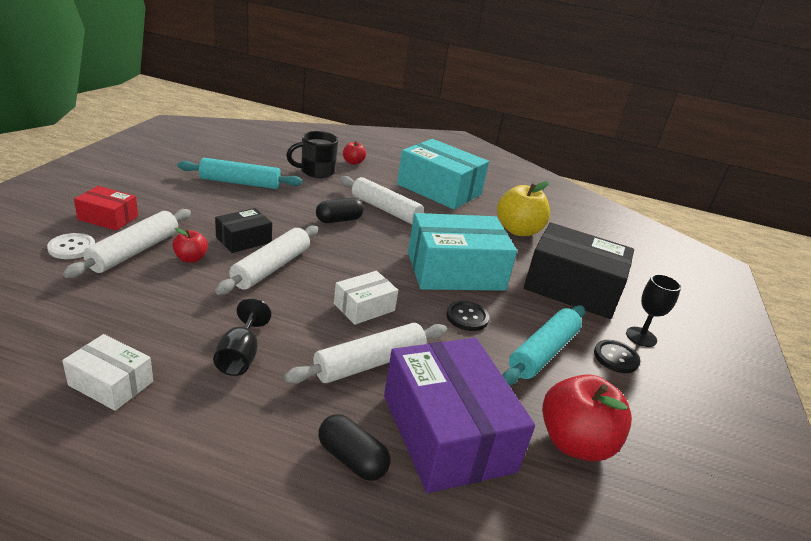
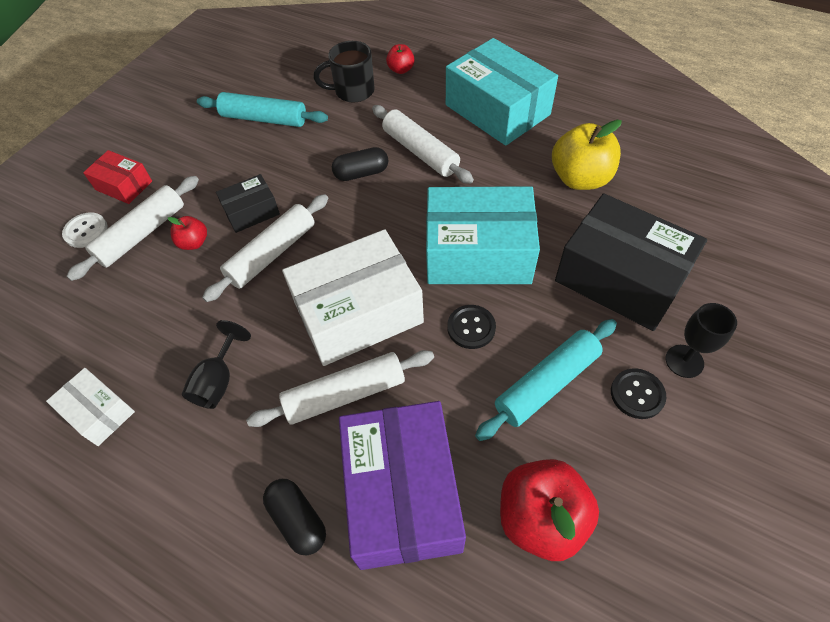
camera: 20 degrees right, 25 degrees up
(364, 307) = (358, 312): white box -> white box, size x2.00

